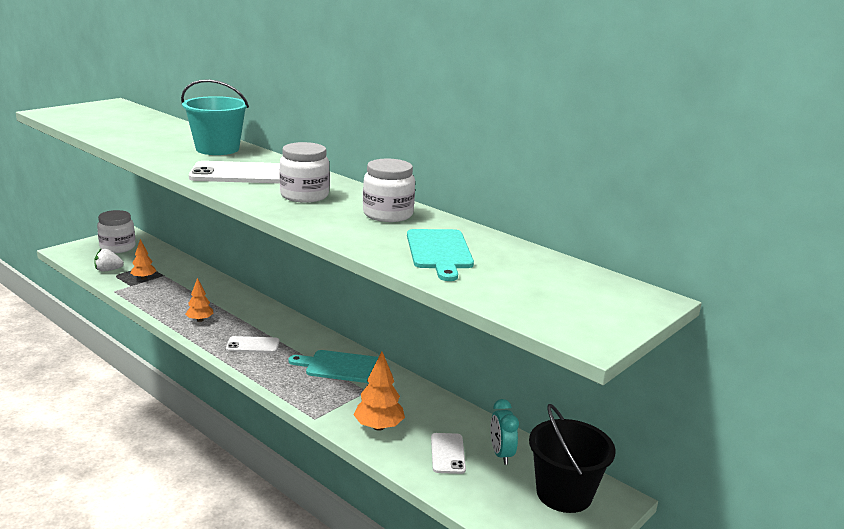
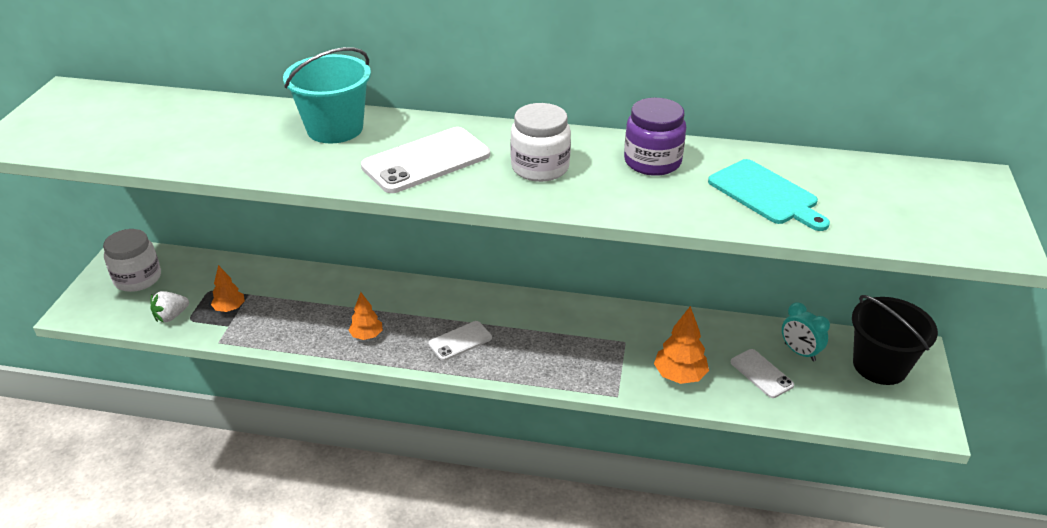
camera: 30 degrees left, 15 degrees up
(340, 367) = (571, 326): turquoise cutting board -> none
(388, 214) = (652, 162): white jar -> purple jar

